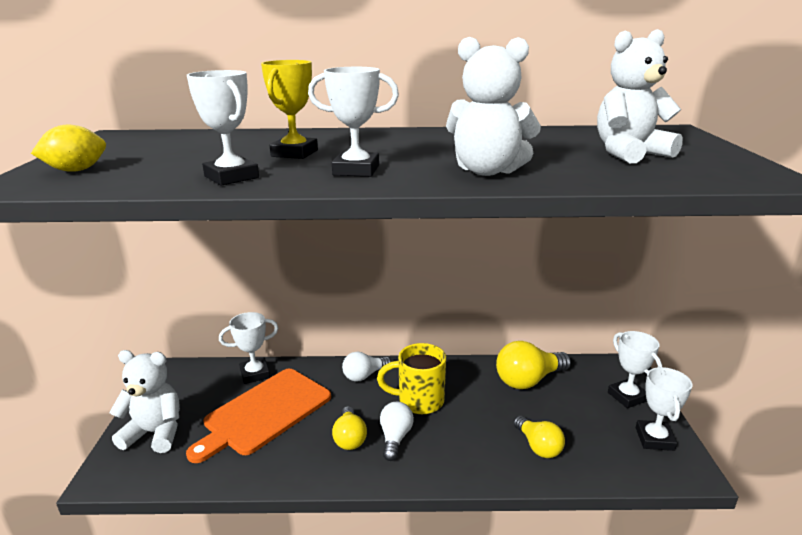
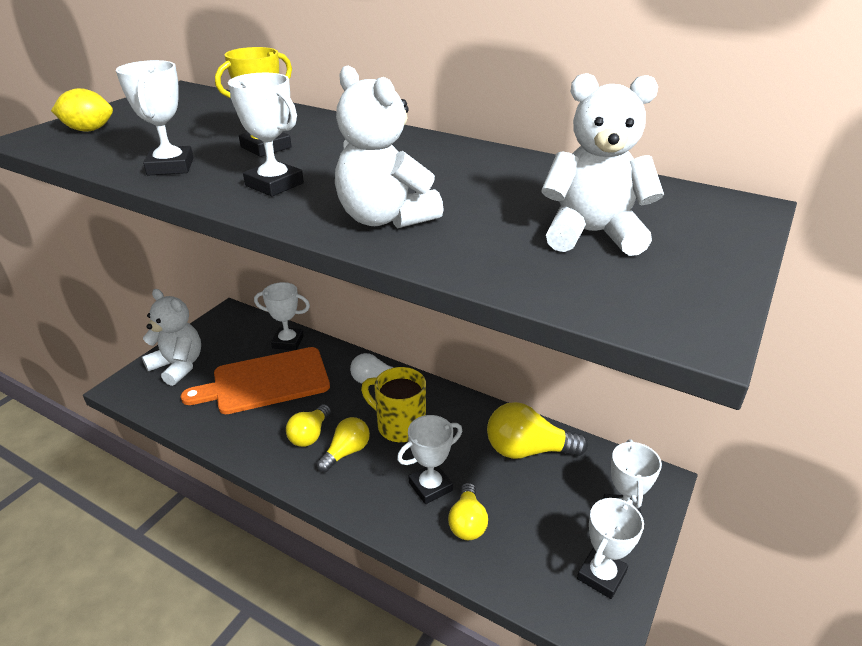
camera: 30 degrees right, 10 degrees up
(395, 438) = (346, 452): white light bulb -> yellow light bulb
(487, 434) = (430, 486): none -> white trophy

